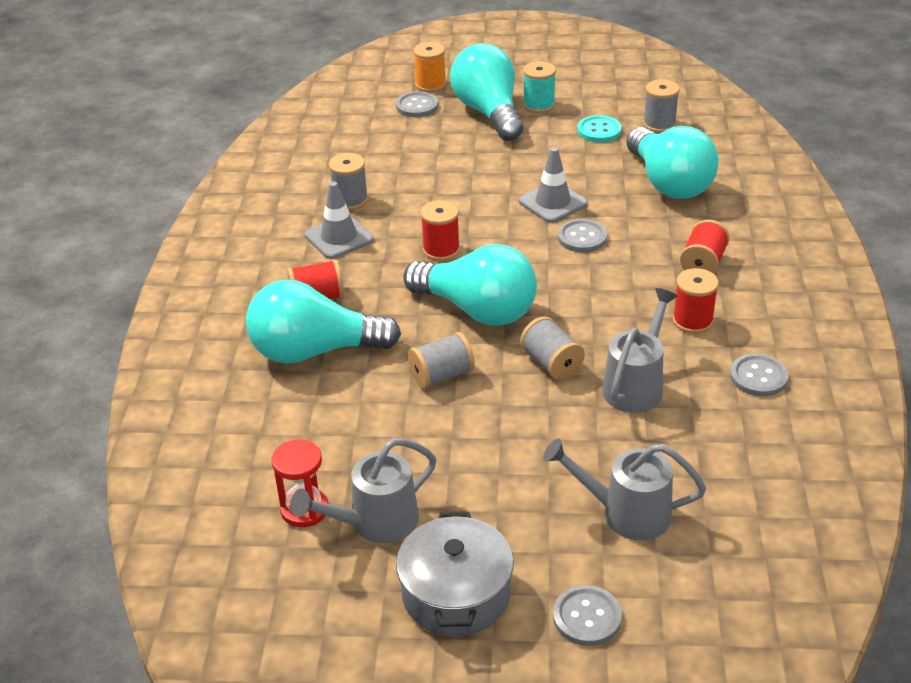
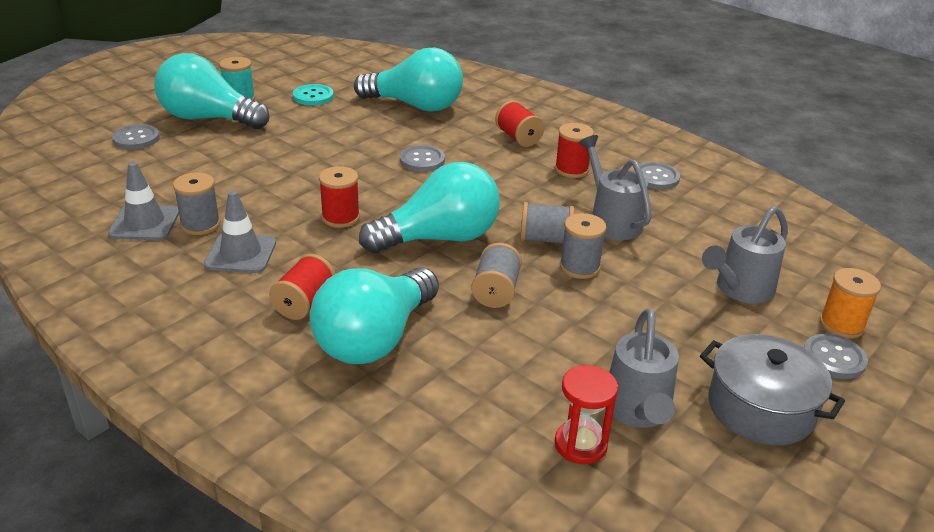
camera: 55 degrees left, 5 degrees down
(430, 85) = (121, 120): orange spool -> orange spool (841, 325)
(552, 202) = (363, 150): grey traffic cone -> grey traffic cone (144, 223)
(659, 124) = (346, 77): grey spool -> grey spool (579, 267)

